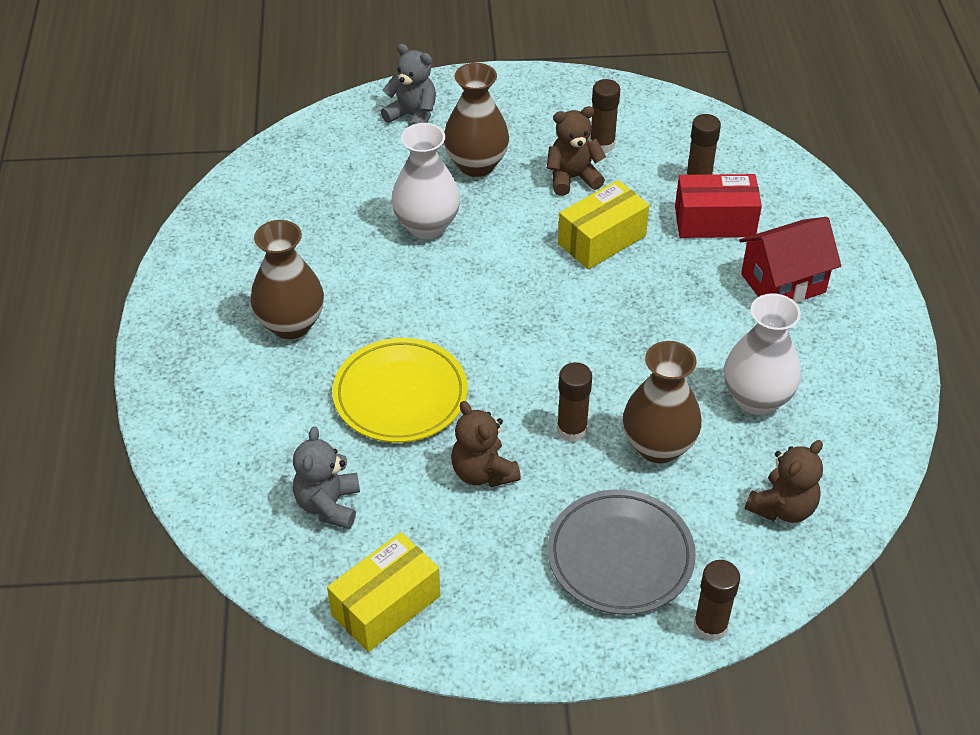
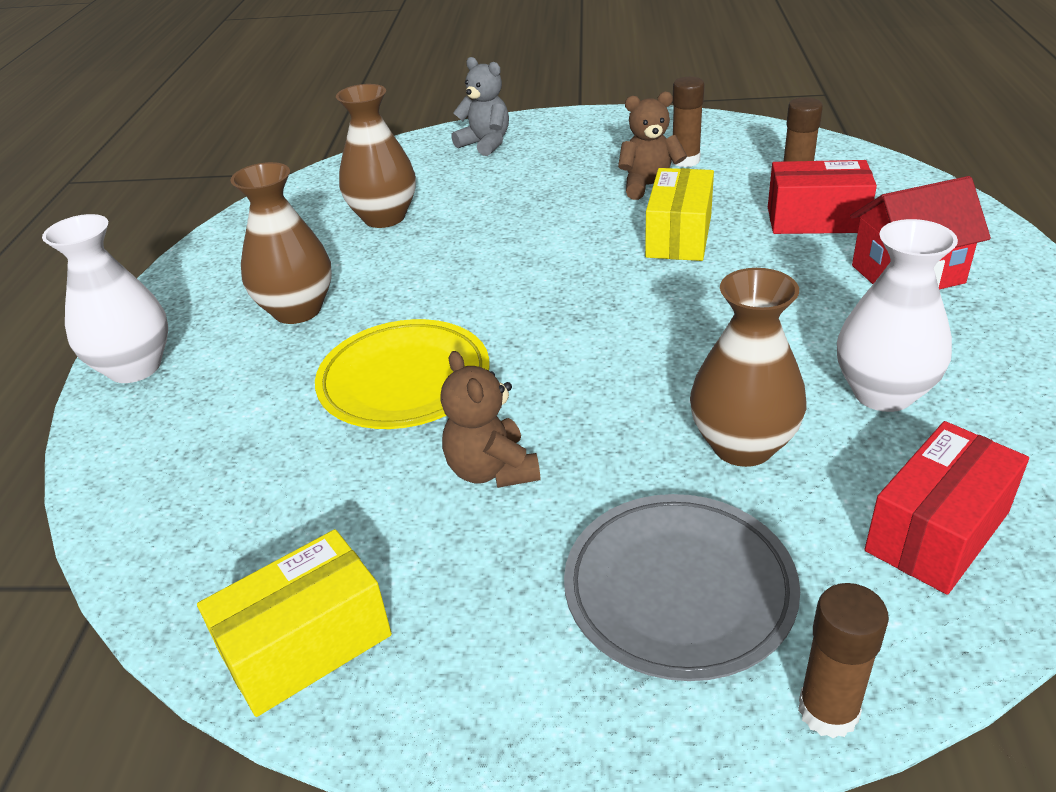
camera: 10 degrees right, 10 degrees down
(328, 505) = (271, 503): grey teddy bear -> none
(427, 226) = (478, 225): white vase -> white vase (135, 367)
(476, 164) = (544, 177): brown vase -> brown vase (384, 217)
(572, 430) = (622, 423): brown glue stick -> none
(601, 240) = (679, 236): yellow box -> yellow box turned 45 degrees counterclockwise
(782, 507) = (937, 531): brown teddy bear -> red box

